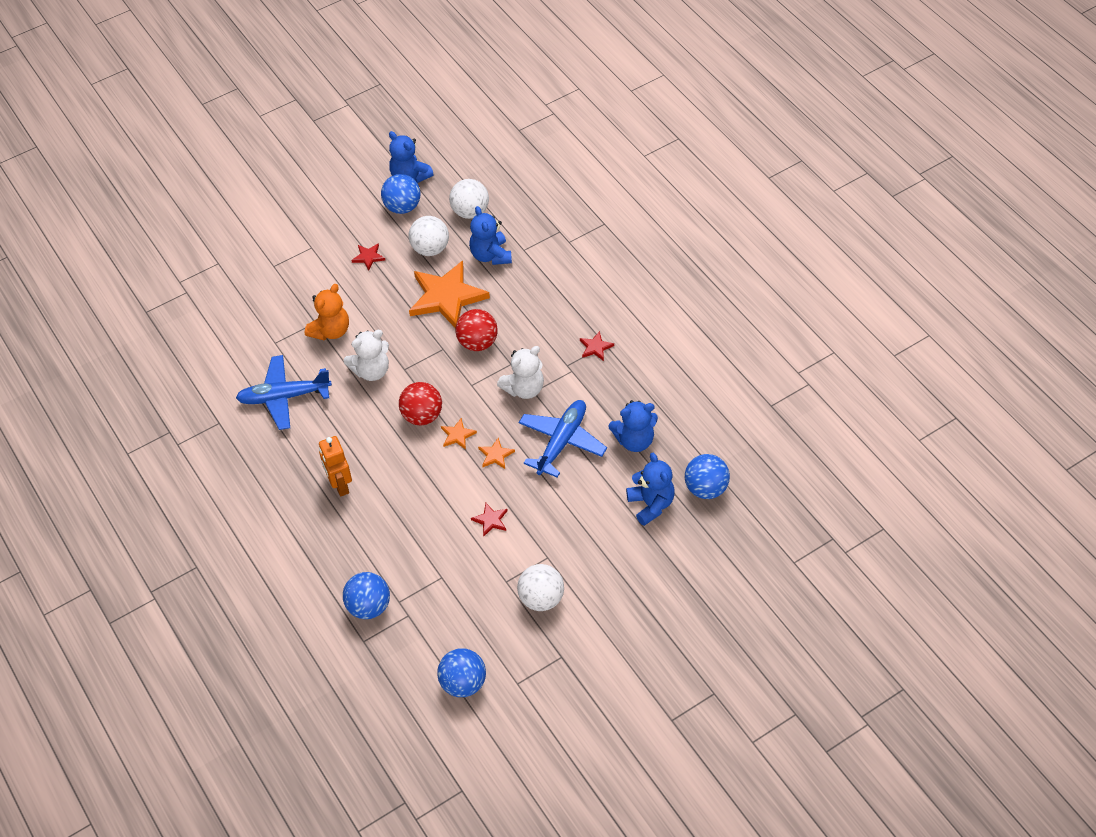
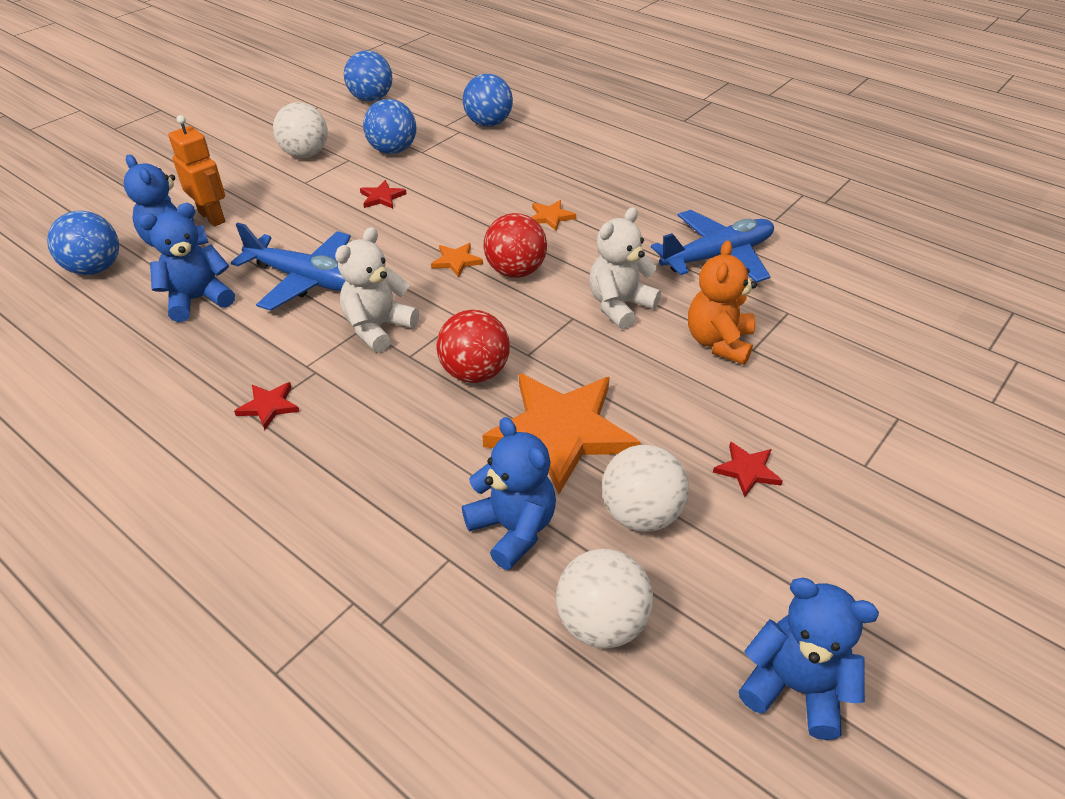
camera: 160 degrees right, 10 degrees down
(340, 485) = (580, 194): orange robot -> orange robot (212, 217)
(402, 207) = (756, 596): blue ball -> blue ball (393, 151)
(496, 455) = (396, 251): orange star -> orange star (550, 217)
(562, 442) = (306, 280): blue plane -> blue plane turned 75 degrees counterclockwise

